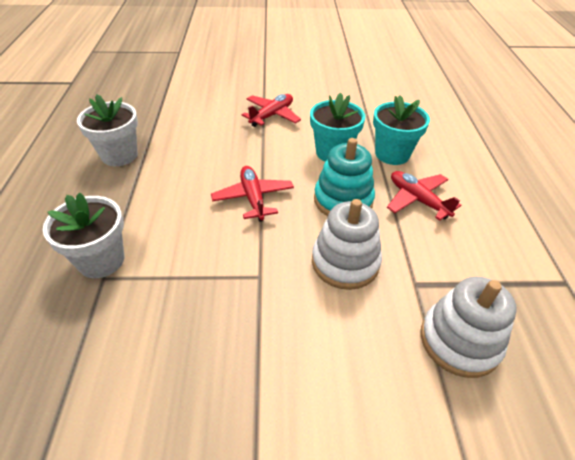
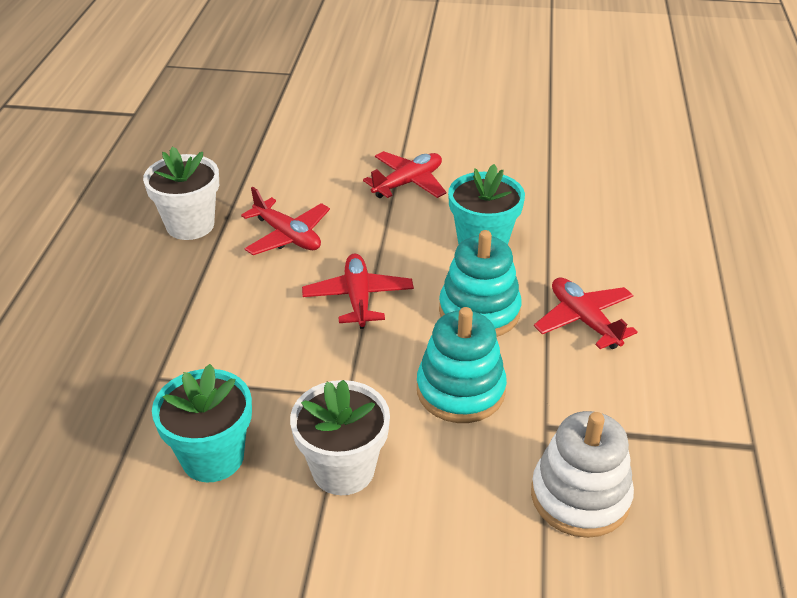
camera: 10 degrees right, 5 degrees down
(101, 260) = (156, 357): white flower pot -> white flower pot (343, 469)
(193, 157) = (287, 236): none -> red plane
(345, 262) = (460, 390): white stacking toy -> turquoise stacking toy
(392, 154) = (568, 253): turquoise flower pot -> turquoise flower pot (213, 457)

